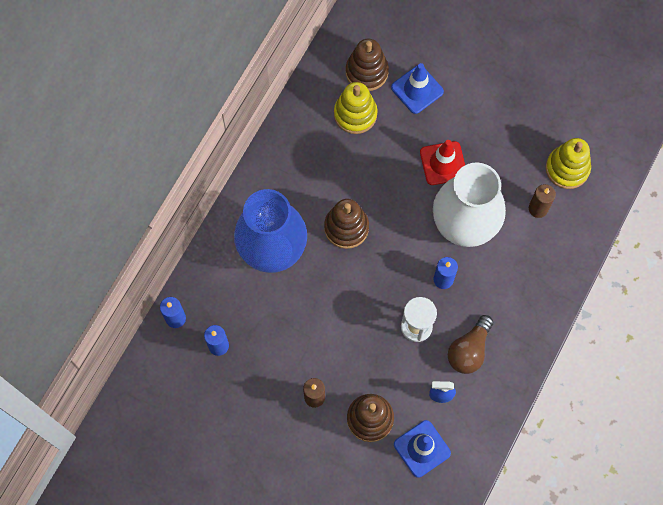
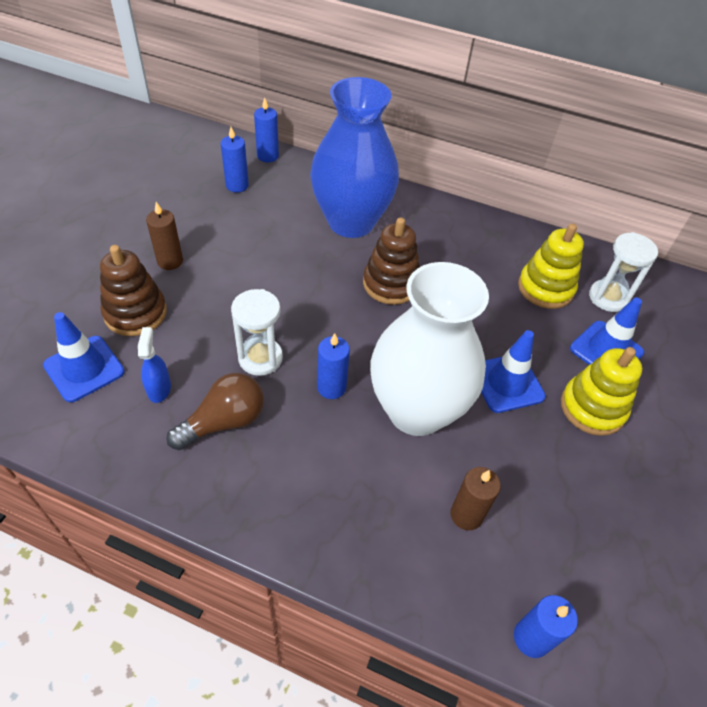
camera: 80 degrees right, 20 degrees down
(366, 72) = (608, 297): brown stacking toy -> white hourglass
(443, 163) = (507, 383): red traffic cone -> blue traffic cone
(469, 350) = (224, 422): brown light bulb -> brown light bulb turned 120 degrees clockwise
(567, 168) = (550, 562): yellow stacking toy -> yellow stacking toy (592, 408)
(607, 189) = (531, 638): none -> blue candle

